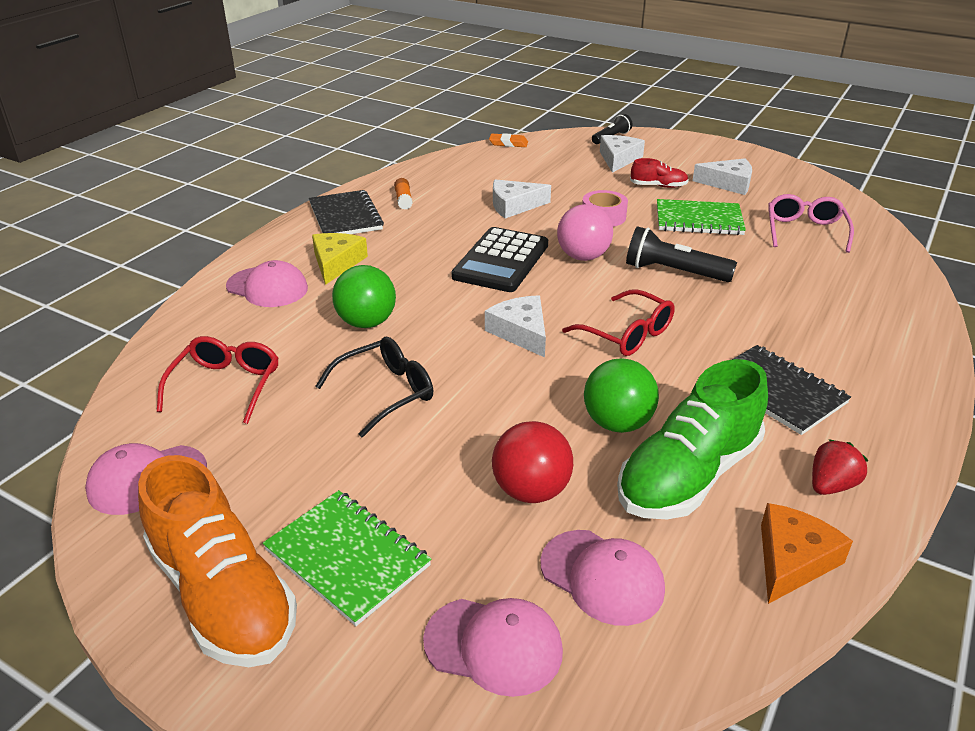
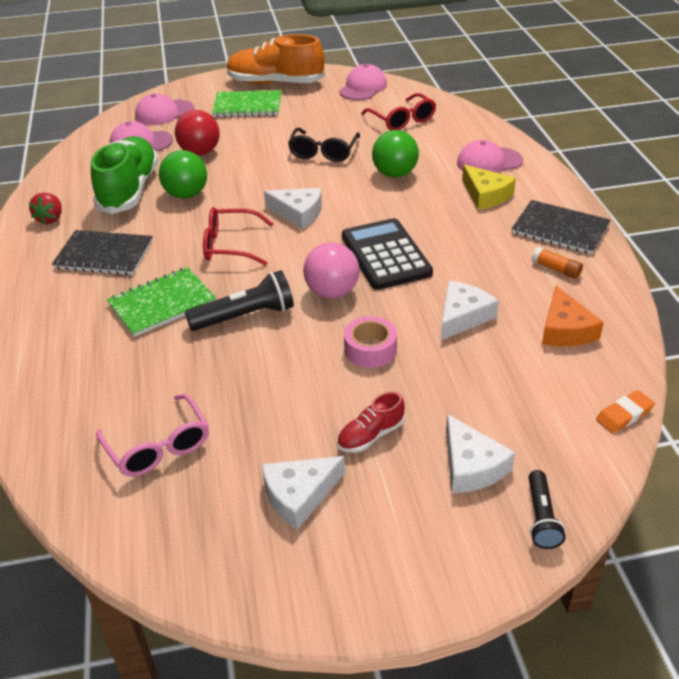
camera: 140 degrees right, 5 degrees up
(698, 220) = (279, 399): green notebook -> green notebook (162, 304)
(792, 560) = (59, 182): orange cheese -> orange cheese (565, 329)

